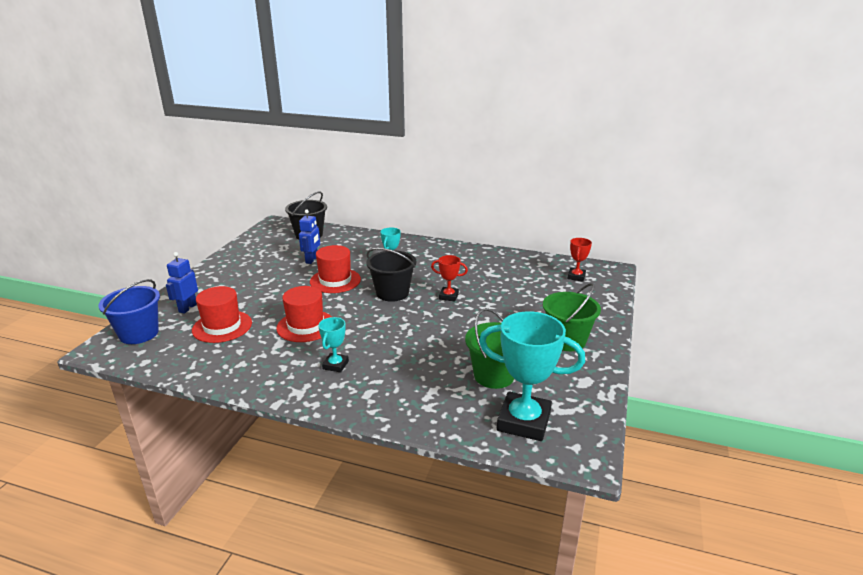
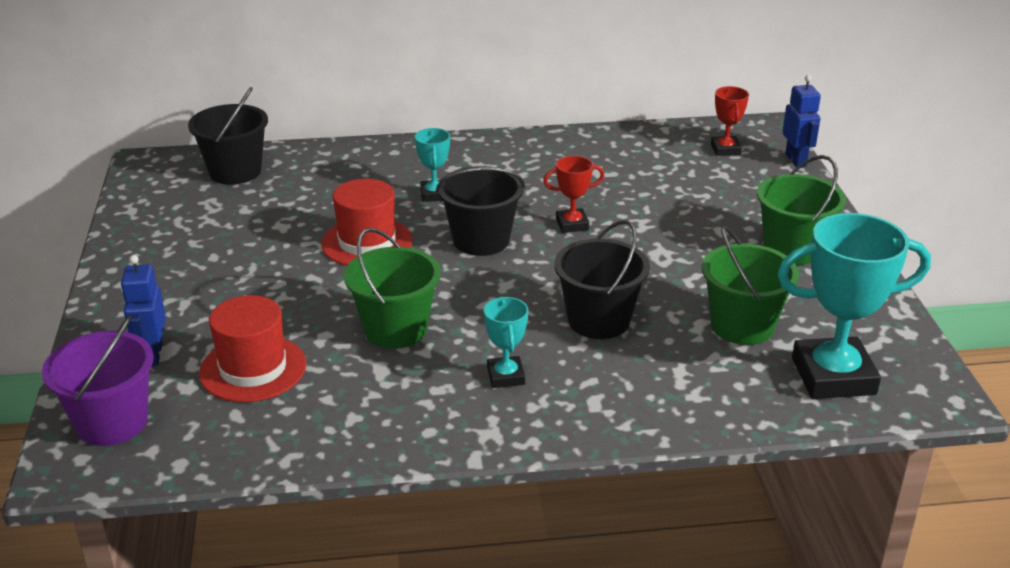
camera: 25 degrees left, 5 degrees up
(139, 334) = (112, 422): blue bucket -> purple bucket
(305, 326) = (395, 329): red hat -> green bucket
(312, 260) = (288, 216): blue robot -> blue robot (796, 160)
(414, 350) = (598, 320): none -> black bucket

